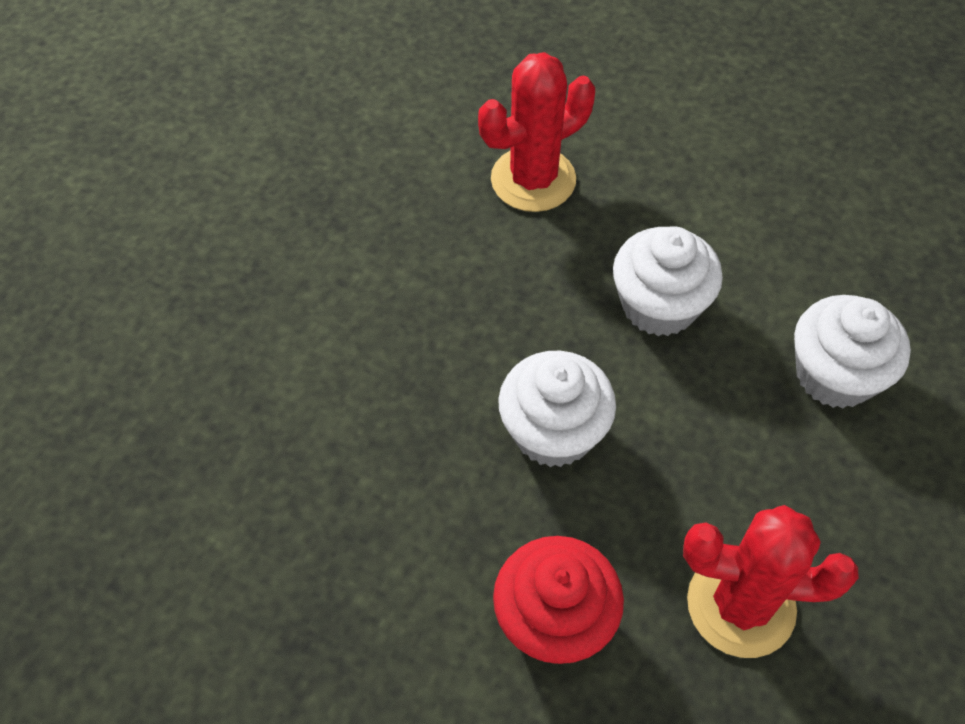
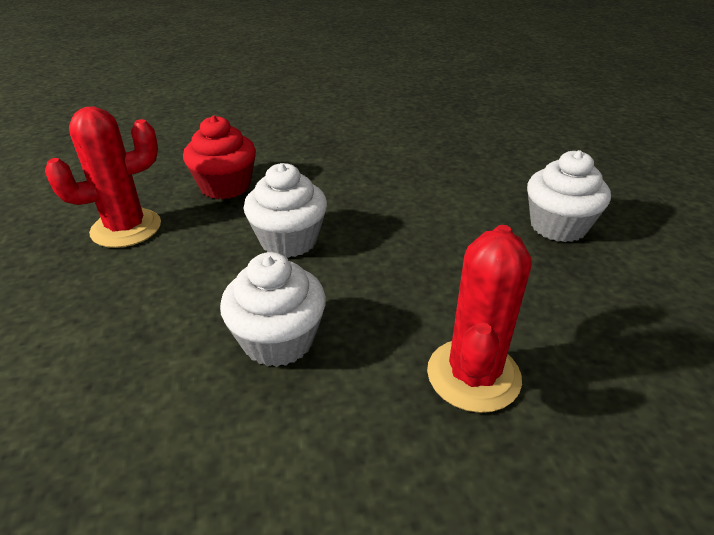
camera: 140 degrees right, 20 degrees down
(834, 375) = (98, 371): white cupcake -> white cupcake (558, 226)

